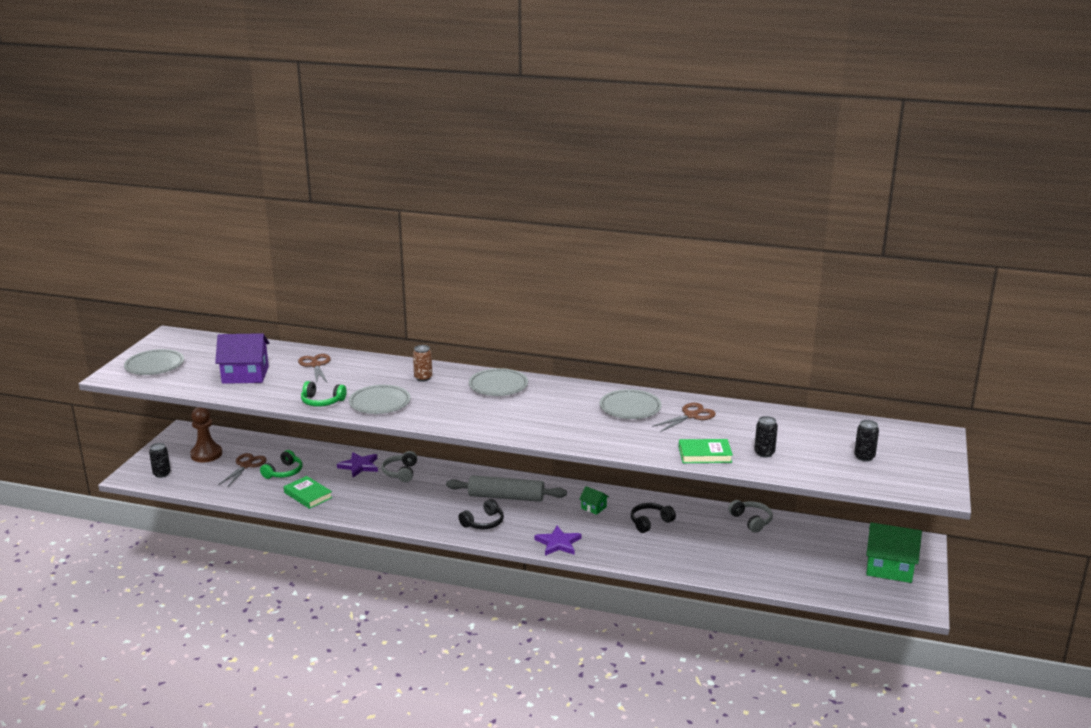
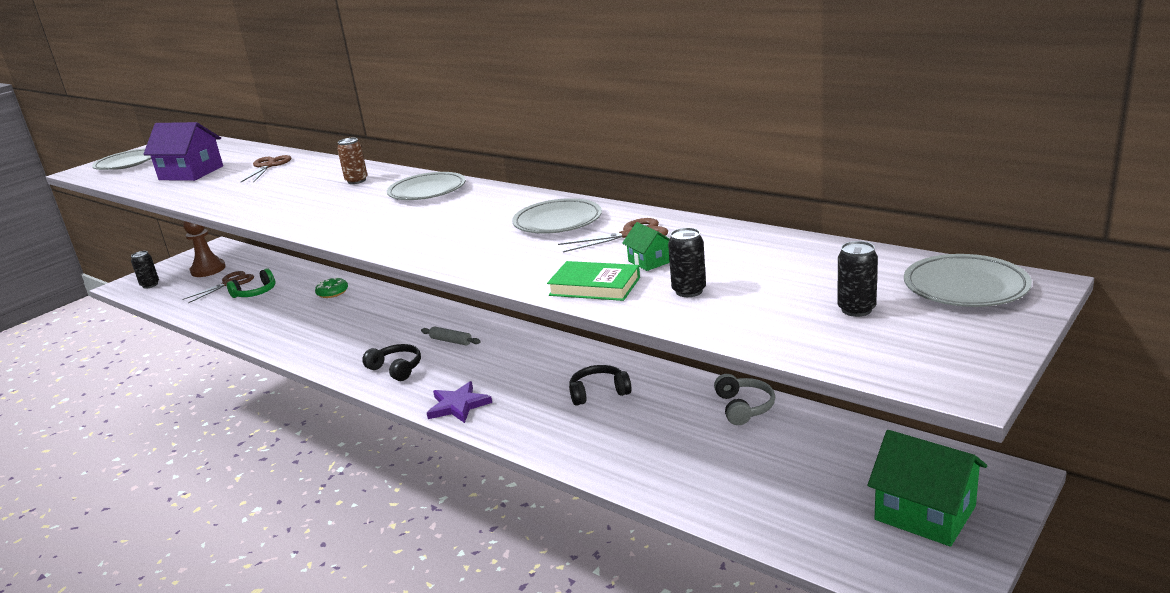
camera: 25 degrees right, 0 degrees up
(308, 495) = (252, 318): green book -> none
(322, 401) = (222, 200): green headphones -> none
(359, 466) = (332, 292): purple star -> green donut
(380, 403) = (276, 204): grey plate -> grey plate (965, 287)
(400, 472) = (366, 303): grey headphones -> none
(483, 523) = (396, 369): black headphones -> black headphones turned 120 degrees counterclockwise
(506, 497) = (451, 341): grey rolling pin -> grey rolling pin, size x0.47
(593, 507) = (542, 365): green house -> green house (650, 261)

